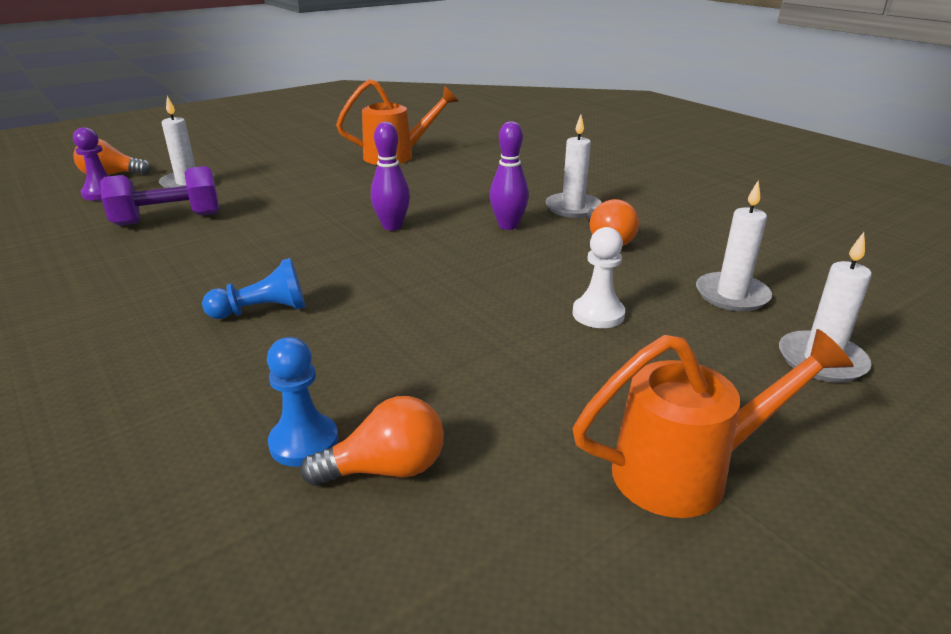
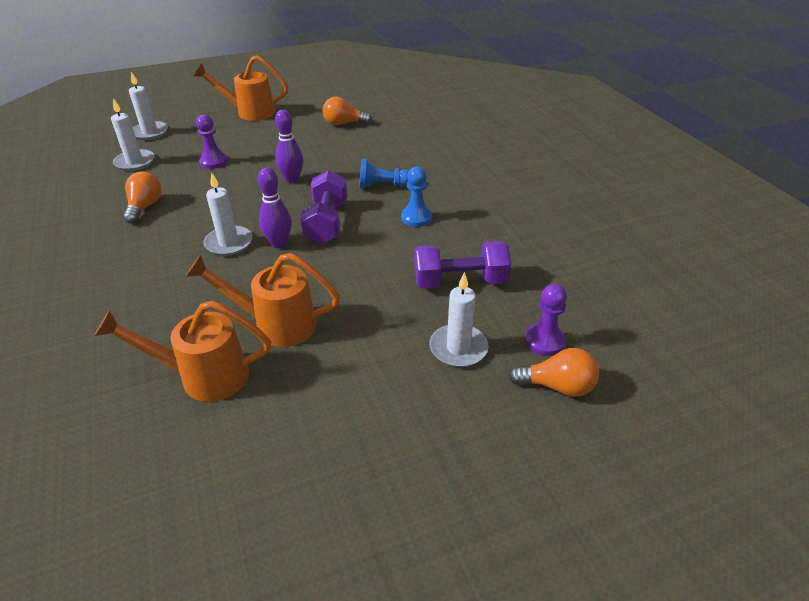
camera: 165 degrees left, 10 degrees up
(304, 442) = (369, 133): blue pawn -> blue pawn (416, 218)
(341, 252) = (327, 223): none -> purple dumbbell
(357, 179) = (275, 324): none -> orange watering can
(508, 226) = (194, 231): purple bowling pin -> purple bowling pin (292, 180)
(573, 208) = (124, 244): white candle -> white candle (229, 243)
(598, 314) = (214, 162): white pawn -> purple pawn

